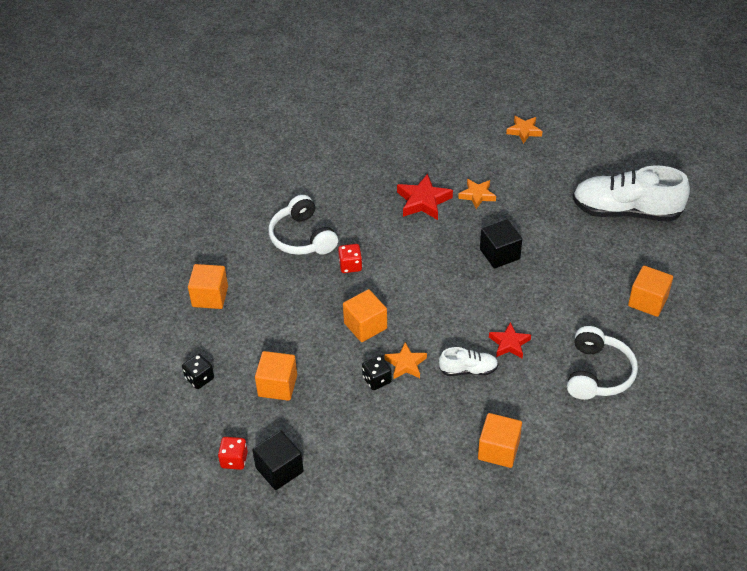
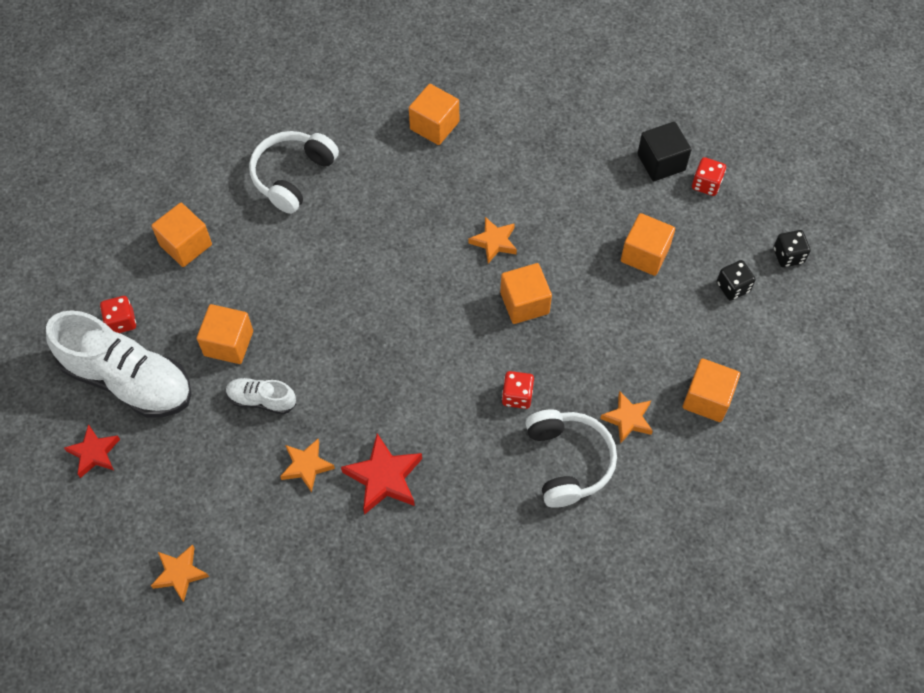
camera: 165 degrees left, 15 degrees up
(266, 271) = (628, 419): none -> orange star
(377, 380) = (532, 232): black dice -> black dice (788, 256)
(468, 370) = (428, 217): white shoe -> white shoe (261, 400)
(499, 254) = (322, 359): black cube -> none
(509, 343) = (369, 235): red star -> red star (94, 453)
(572, 248) = (228, 343): none -> orange cube
(657, 242) = (121, 322): none -> red dice

